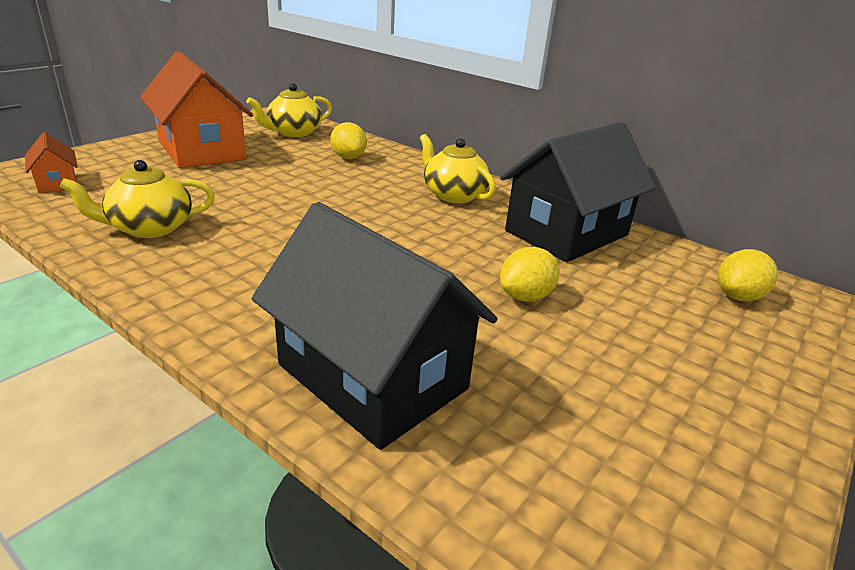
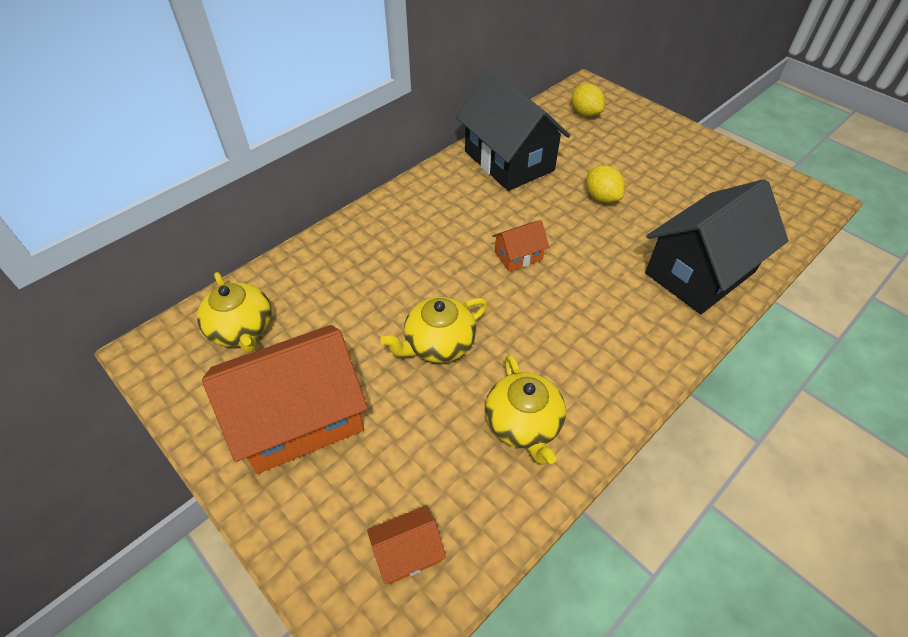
camera: 80 degrees left, 20 degrees up
(348, 157) = (339, 278): yellow lemon -> none
(389, 233) = (518, 256): none -> orange house
(453, 195) = (439, 210): yellow teapot -> yellow teapot (438, 343)

